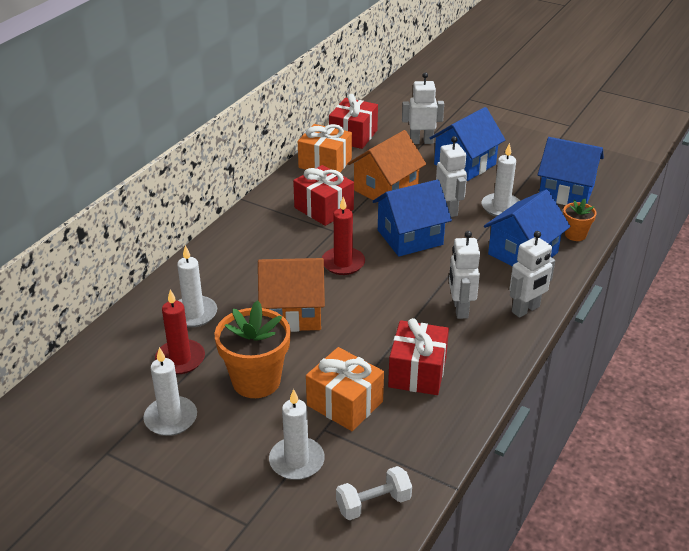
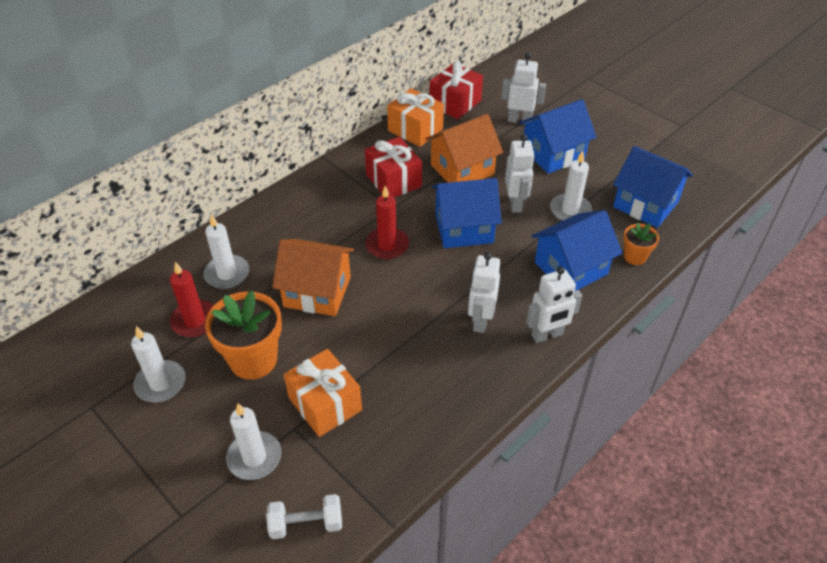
camera: 15 degrees right, 10 degrees up
(417, 372) = (409, 384): red gift -> none

